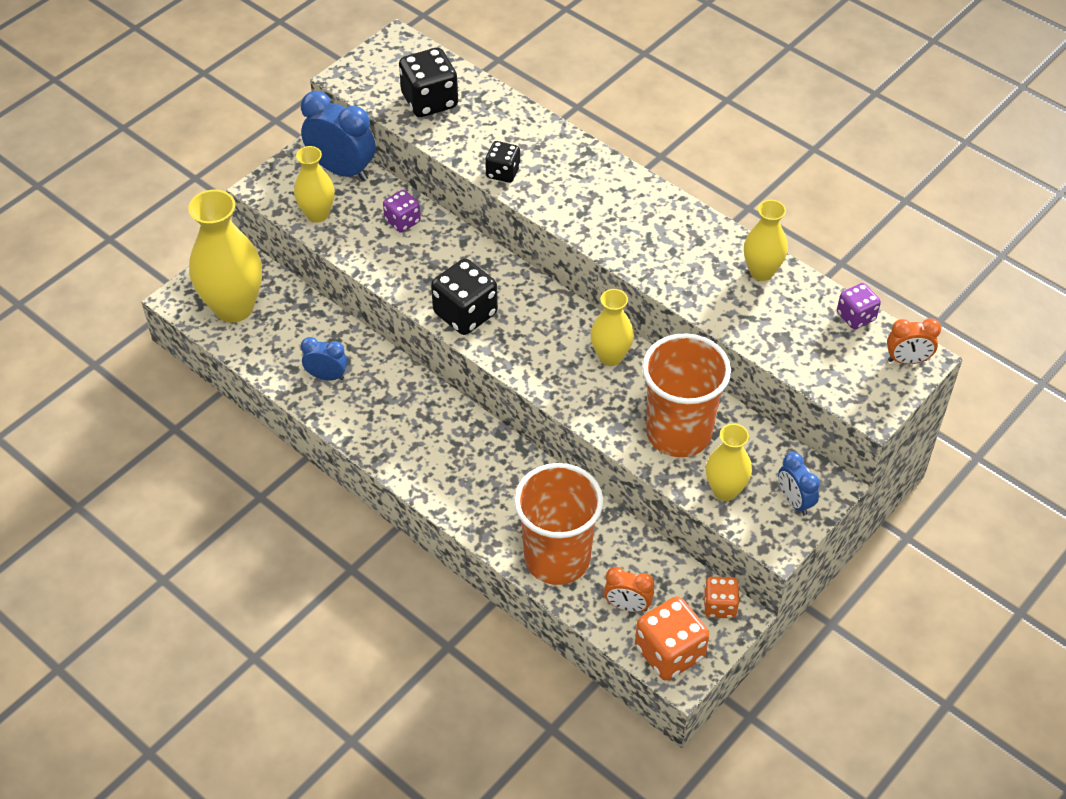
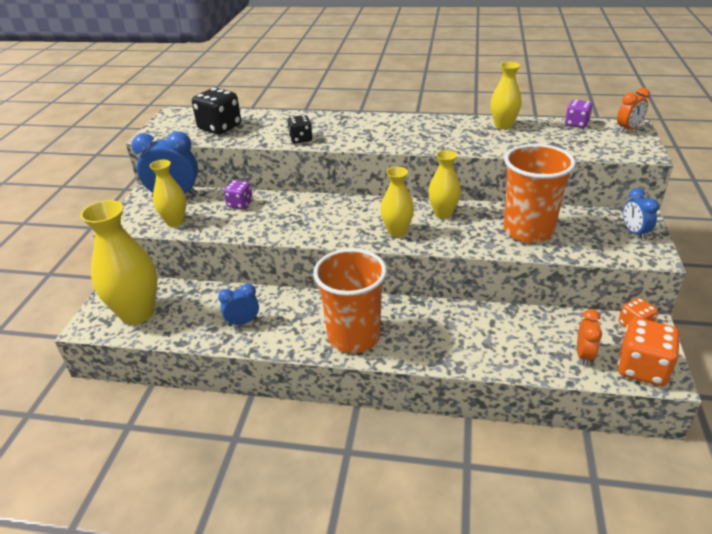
camera: 30 degrees left, 15 degrees down
(465, 314) = (328, 230): black dice -> none
(557, 558) = (508, 351): orange cup -> orange cup (353, 336)
(627, 606) = (584, 355): orange clock -> orange clock turned 60 degrees counterclockwise
(725, 490) = (591, 245): yellow vase -> yellow vase (397, 231)
(794, 501) = (634, 232): blue clock -> blue clock turned 45 degrees clockwise

